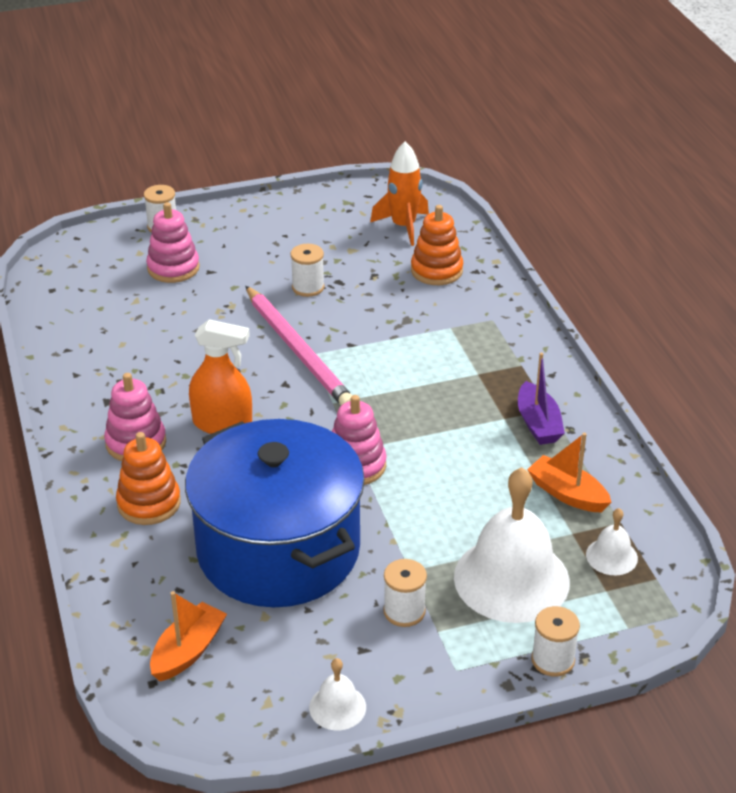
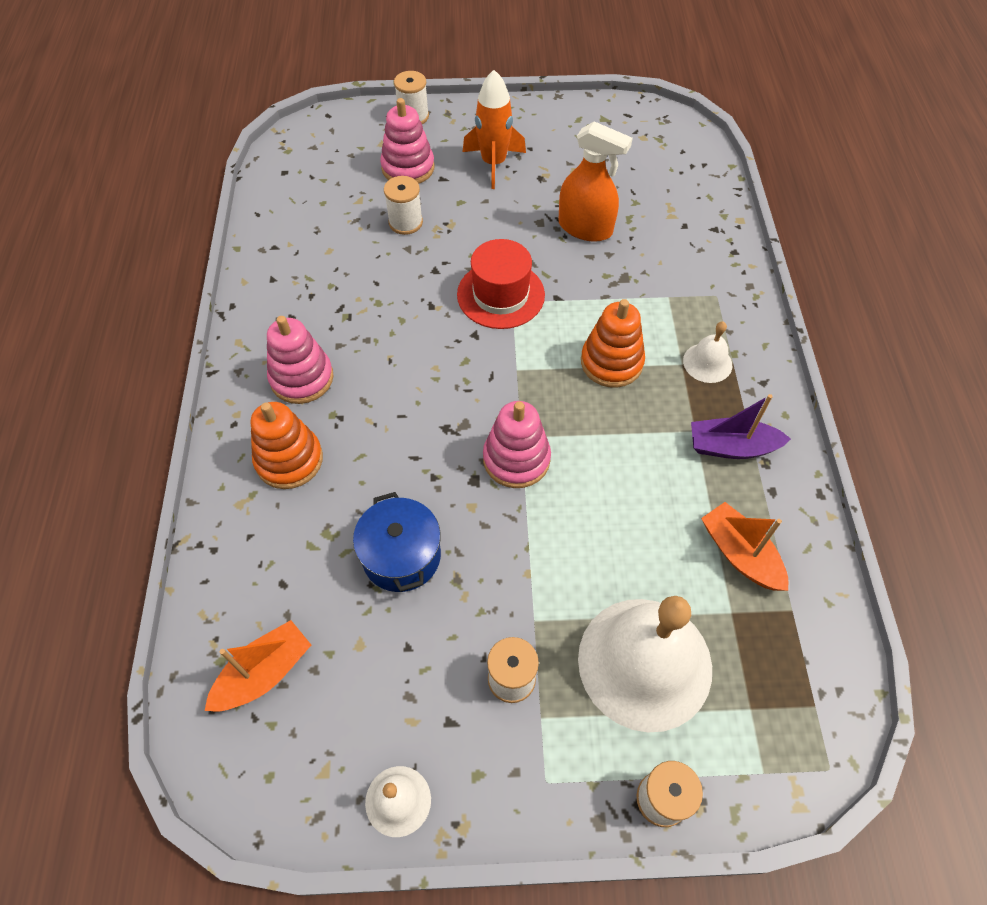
camera: 15 degrees right, 20 degrees up
(222, 424) = (395, 373): orange spray bottle -> orange spray bottle (585, 228)
(278, 550) = (401, 556): blue pot -> blue pot, size x0.44
(298, 351) = (500, 295): pink pencil -> red hat
(308, 287) = (534, 216): white spool -> white spool (405, 222)
(403, 226) = (653, 159): orange rocket -> orange rocket (493, 163)
(436, 270) = (673, 220): orange stacking toy -> orange stacking toy (611, 362)
(538, 424) = (731, 447): purple boat -> purple boat turned 90 degrees clockwise
(611, 556) = (769, 659): white bell -> white bell (707, 362)

